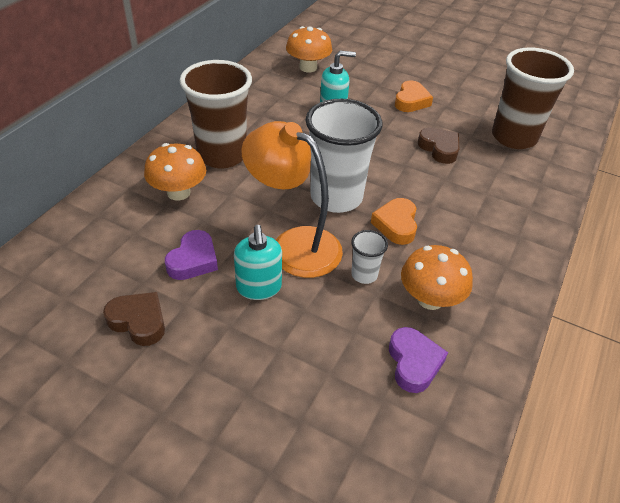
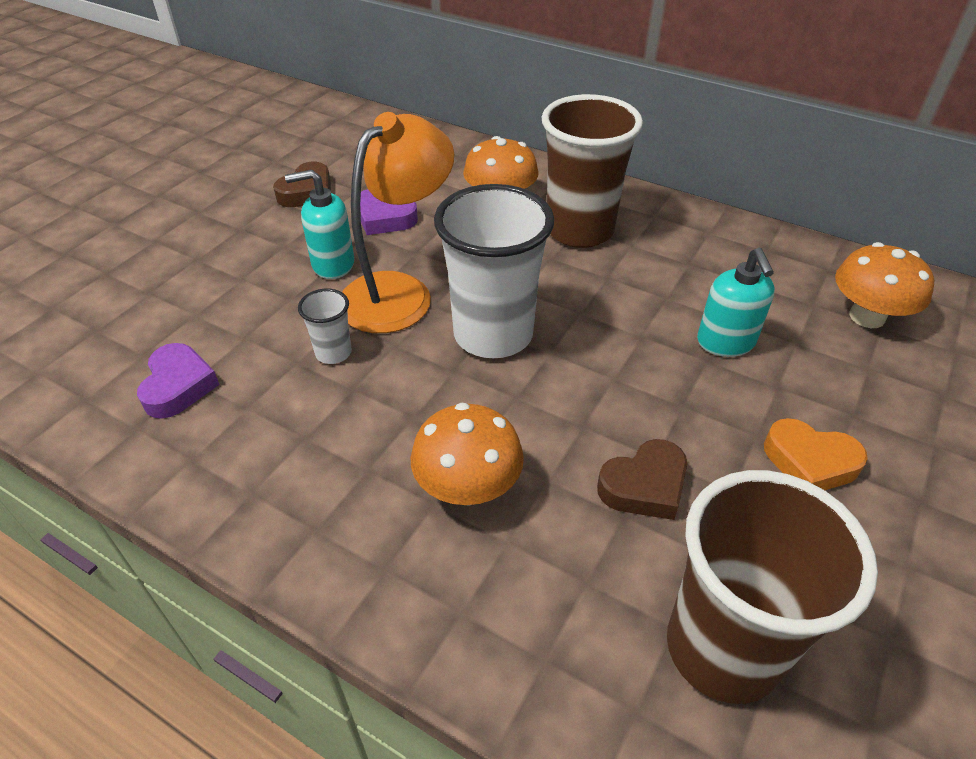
camera: 95 degrees right, 0 degrees up
(396, 225) = (429, 396): orange heart -> none
(413, 363) = (178, 386): purple heart -> purple heart turned 90 degrees counterclockwise
(430, 299) = (273, 416): orange mushroom -> orange mushroom (468, 487)

